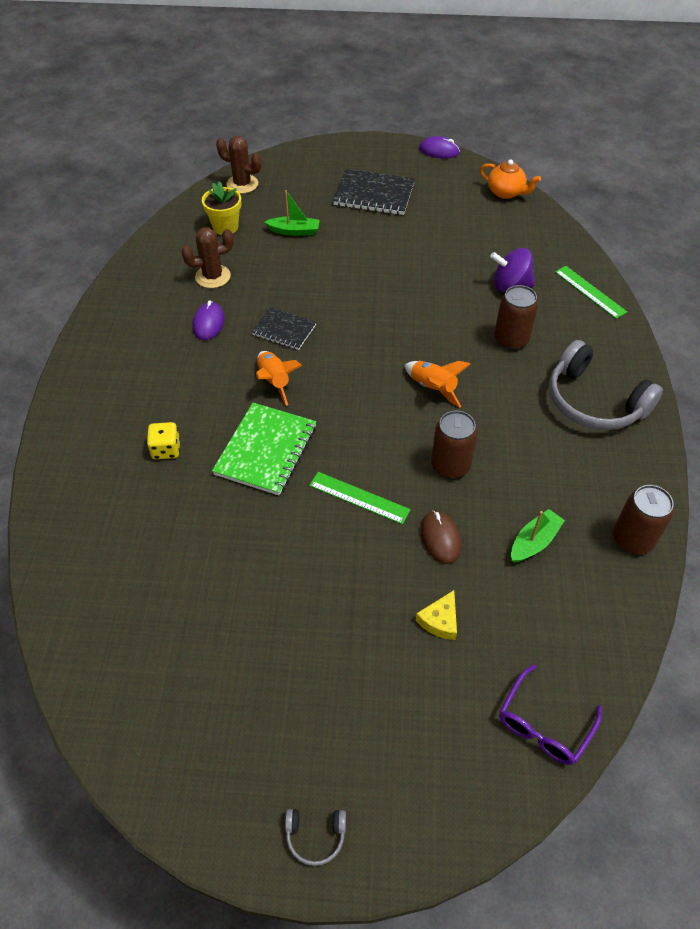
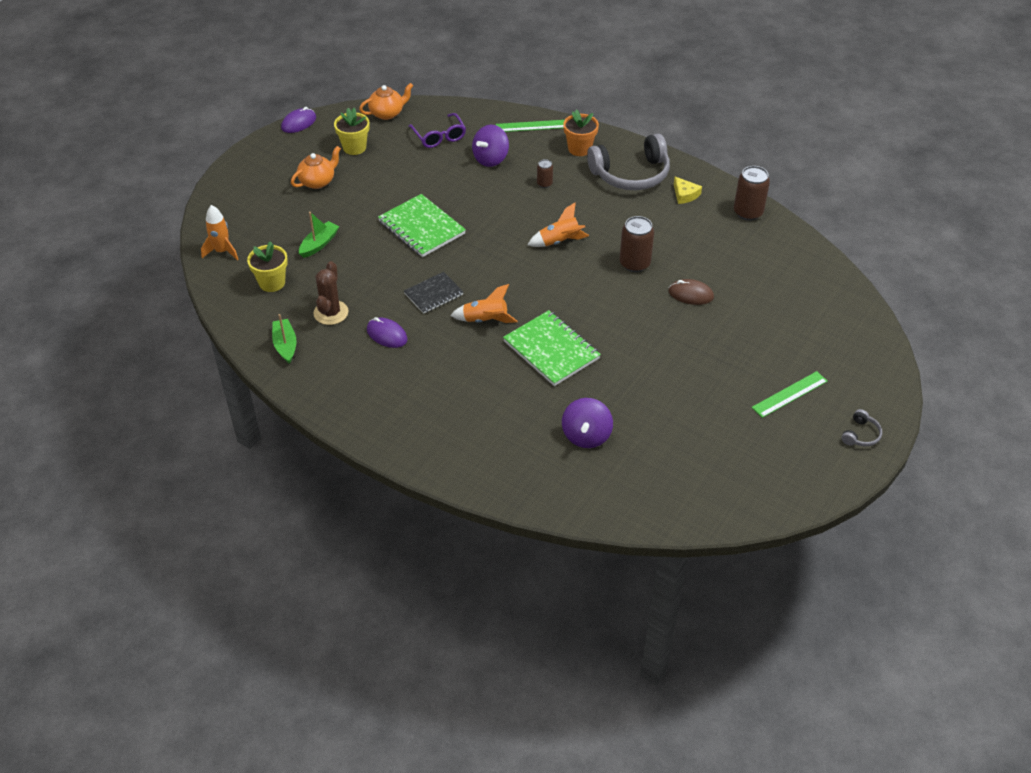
camera: 60 degrees left, 5 degrees down
(157, 532) = (586, 436): none -> purple spinning top
(166, 450) = (508, 405): yellow dice -> none
(242, 184) = (222, 251): brown cactus -> orange rocket
(359, 498) = (630, 319): green ruler -> green ruler (789, 394)
(369, 282) = (421, 227): none -> green notebook
(374, 194) = (318, 181): black notebook -> orange teapot
(439, 195) = (354, 147): none -> yellow flower pot
(440, 620) = (751, 321): yellow cheese -> yellow cheese (685, 194)
(511, 339) = (544, 184): brown can -> brown can, size x0.54
(534, 542) = (721, 254): green boat -> green boat (285, 345)
(543, 725) = (846, 309): purple glasses -> purple glasses (439, 137)
(593, 343) = (579, 149): none -> orange flower pot

